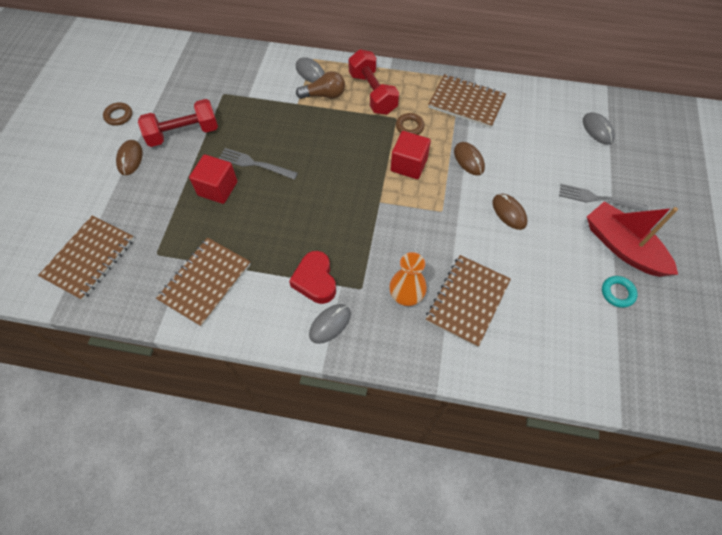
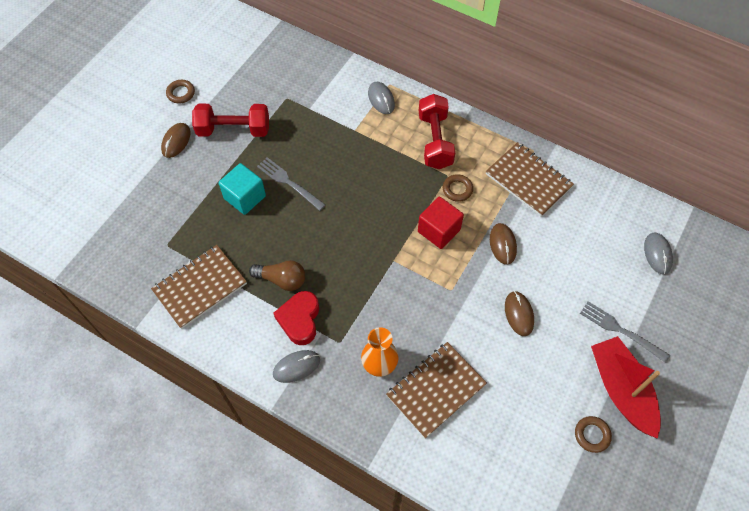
camera: 20 degrees right, 0 degrees up
(89, 258) = (108, 230): brown notebook -> none
(217, 188) = (245, 197): red cube -> turquoise cube
(324, 95) = (385, 128): brown light bulb -> brown light bulb (282, 280)
(617, 293) = (592, 435): turquoise ring -> brown ring

